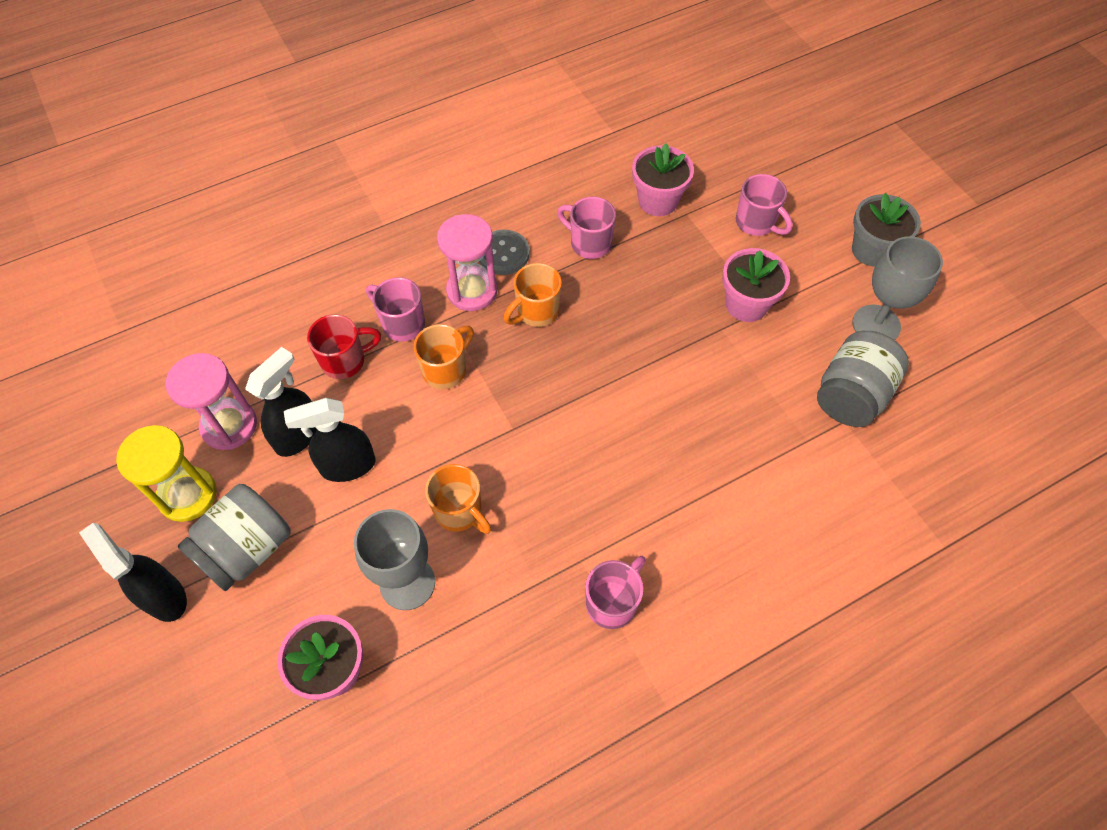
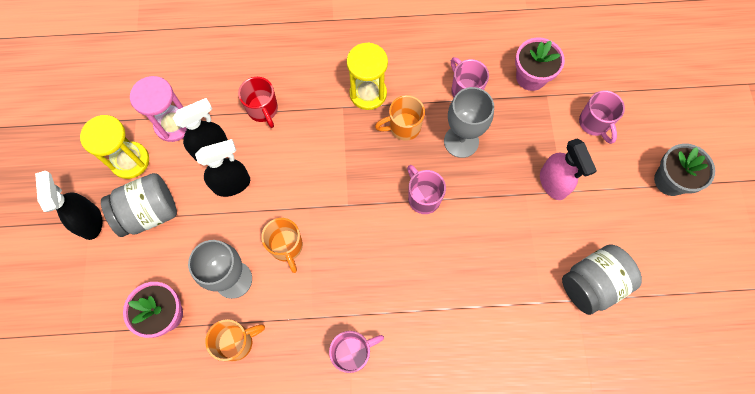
camera: 25 degrees right, 10 degrees up
(345, 361) = (263, 110): red mug -> red mug turned 60 degrees clockwise
(347, 466) = (232, 184): black spray bottle -> black spray bottle turned 150 degrees clockwise
(402, 324) = (311, 98): pink mug -> pink mug (423, 197)
(446, 370) = (324, 144): orange mug -> orange mug (237, 342)
(472, 291) = (368, 93): pink hourglass -> yellow hourglass
(503, 253) = (402, 74): grey button -> none
(746, 304) = (553, 183): pink flower pot -> pink spray bottle
(876, 325) = (640, 239): grey goblet -> grey goblet (461, 141)

